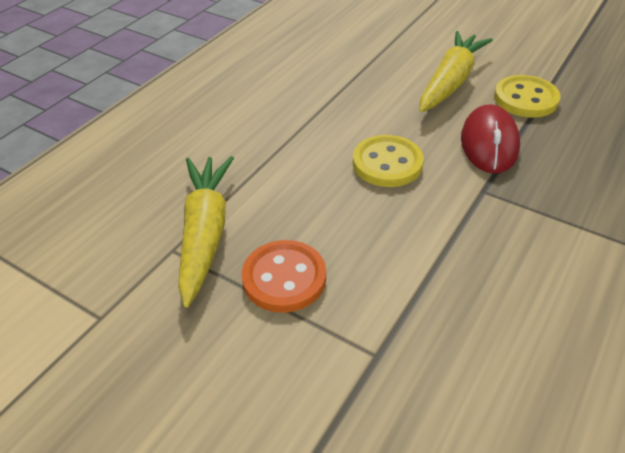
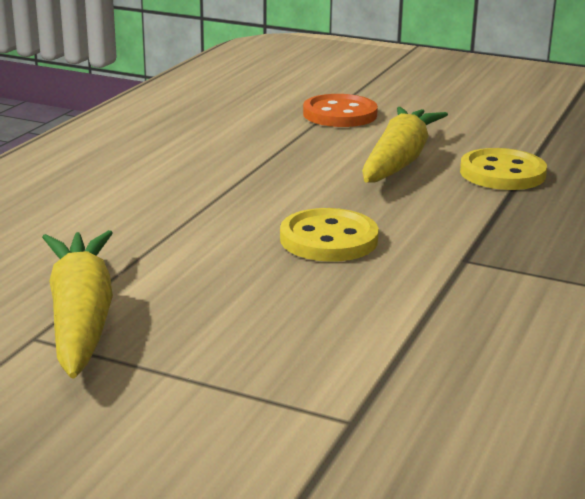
camera: 10 degrees left, 20 degrees down
(284, 278) = (206, 355): orange button -> orange button (340, 114)
(489, 143) = (463, 215): red mouse -> none

